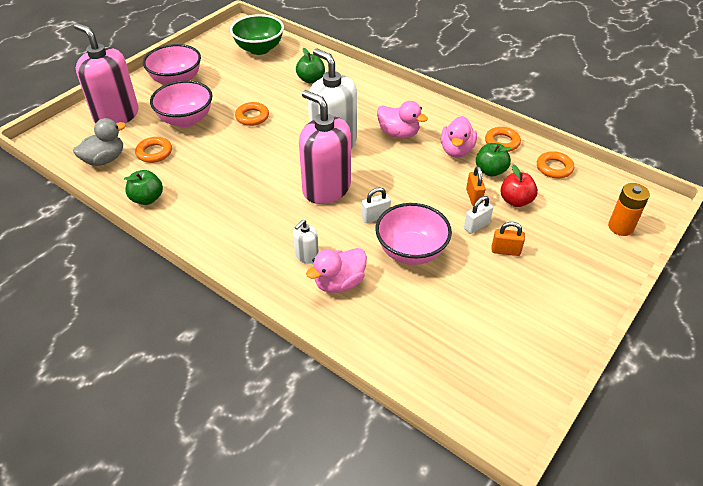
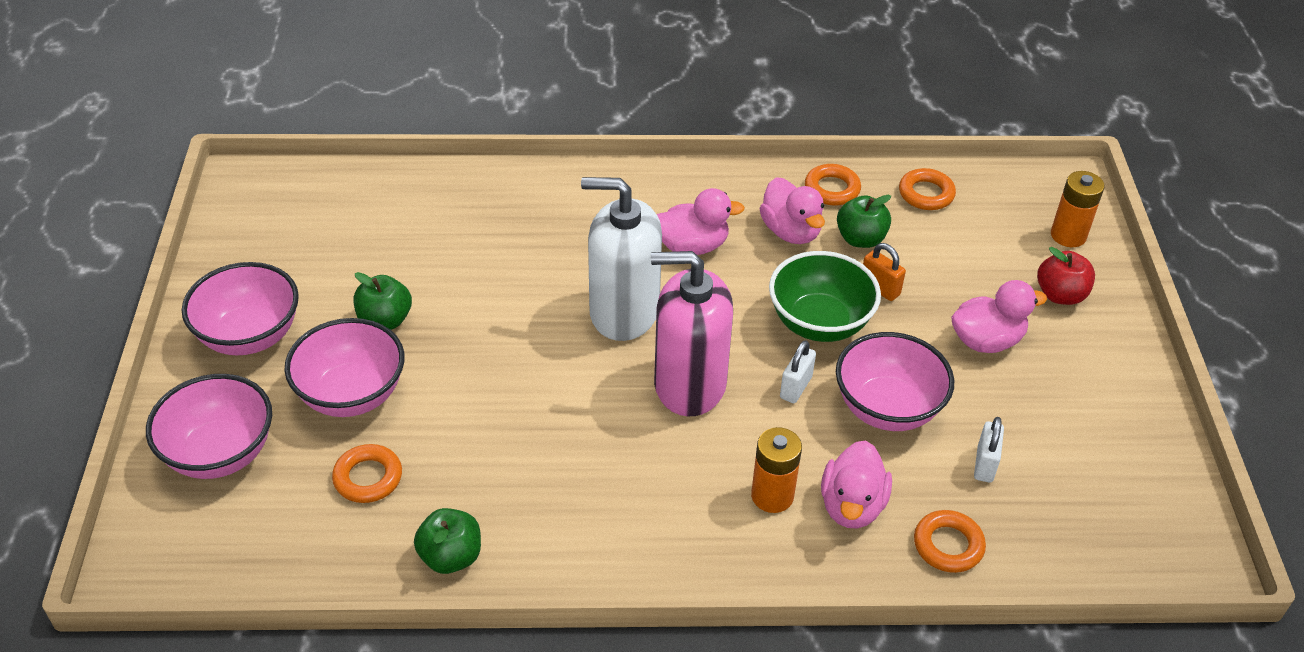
camera: 40 degrees left, 0 degrees up
(104, 159) = (298, 538): grey duck -> none
(116, 116) = (220, 453): pink soap dispenser -> pink bowl
(252, 117) = (453, 332): orange ring -> orange ring (948, 545)
(259, 49) = (325, 209): green bowl -> green bowl (819, 323)
(306, 255) = (772, 496): white soap dispenser -> orange battery
(311, 79) = (471, 222): green apple -> green apple (385, 320)
(476, 226) = (923, 327): white padlock -> white padlock (984, 464)
(505, 251) = (986, 340): orange padlock -> pink duck
(515, 201) = (930, 265): red apple -> red apple (1060, 295)

